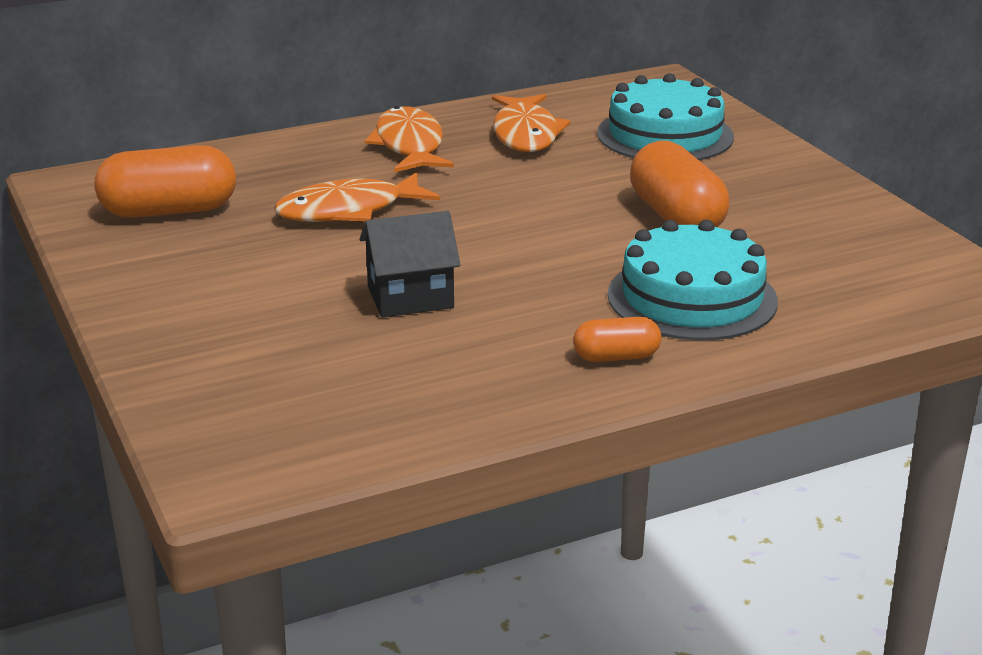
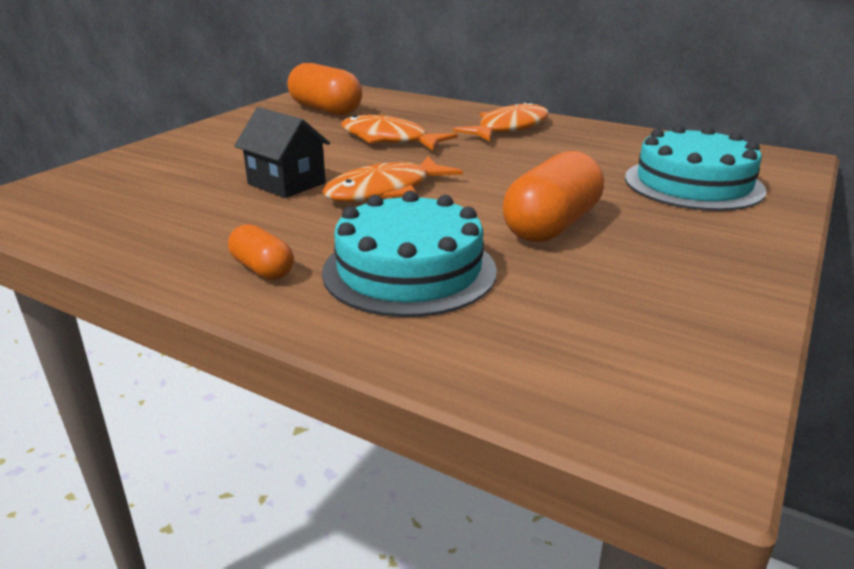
camera: 55 degrees right, 0 degrees up
(526, 134) = (593, 148): orange fish -> orange fish (385, 191)

